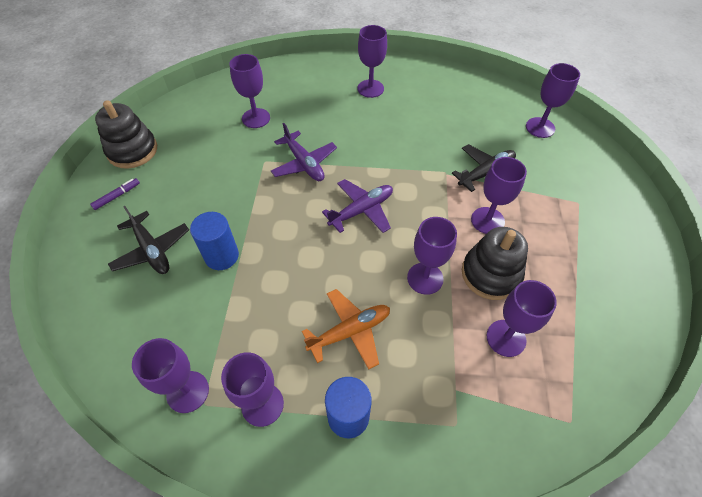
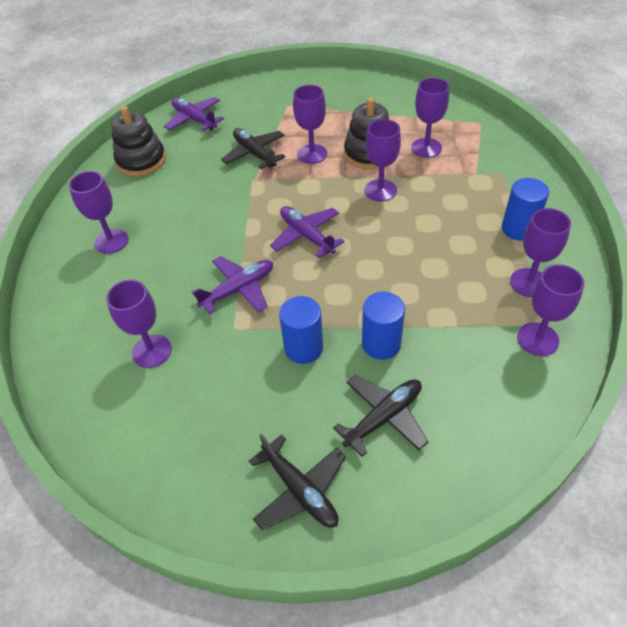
camera: 90 degrees left, 5 degrees down
(116, 196) = (300, 490): purple marker -> black plane
(132, 151) = (207, 498): black stacking toy -> black stacking toy (141, 161)
(233, 203) = (303, 348): none -> blue cylinder
(350, 331) = (444, 233): orange plane -> none
(540, 127) = (194, 119): purple goblet -> purple plane

